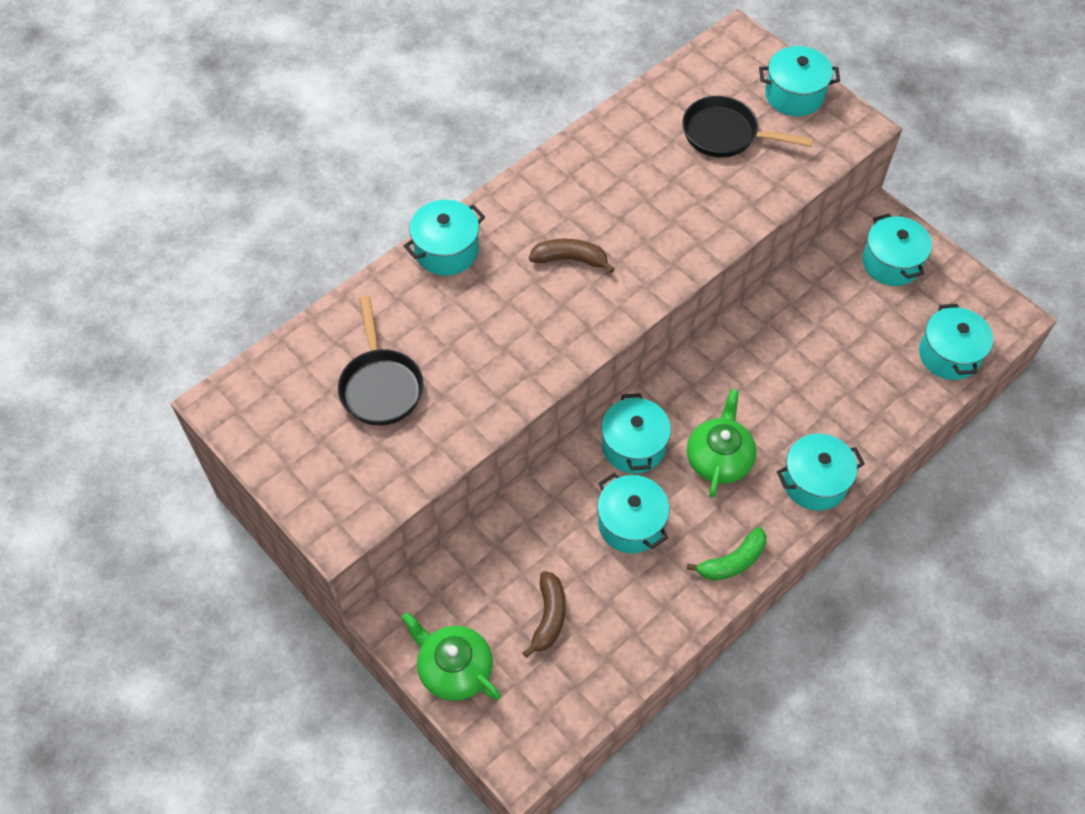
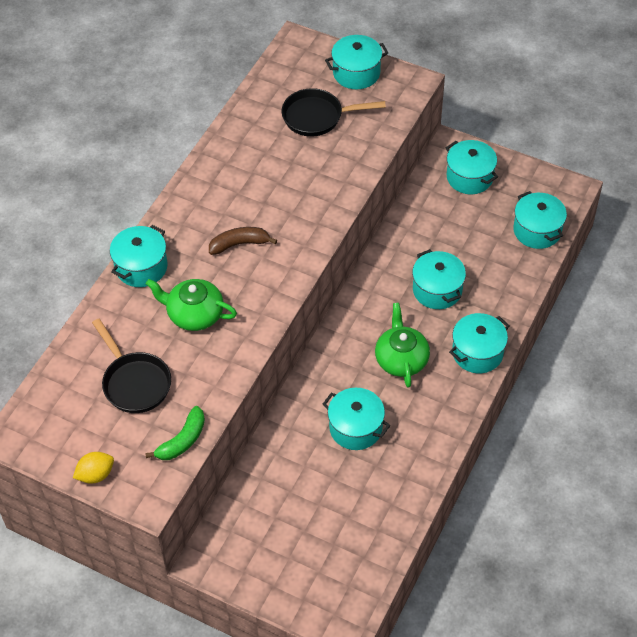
camera: 20 degrees left, 5 degrees down
(290, 481) = (95, 475): none -> yellow lemon
(454, 668) = (267, 577): green teapot -> green teapot (194, 314)
(549, 617) = (323, 515): brown banana -> none
(633, 446) = (334, 371): turquoise pot -> turquoise pot (437, 290)
(732, 561) = (441, 429): green banana -> green banana (182, 440)

